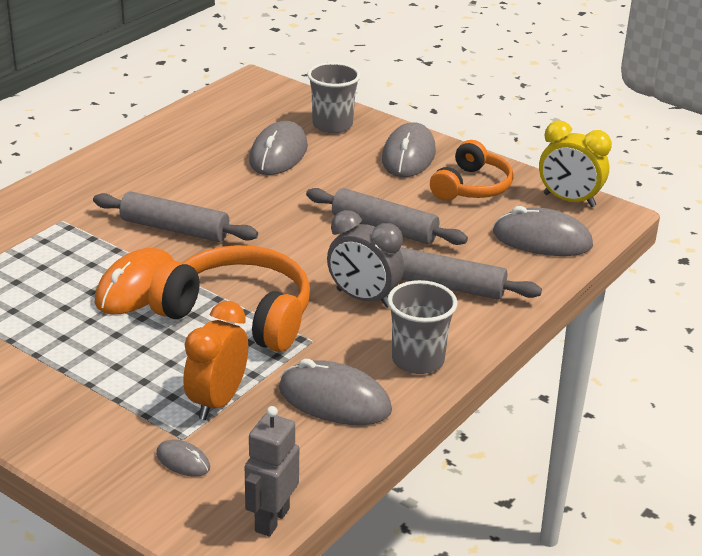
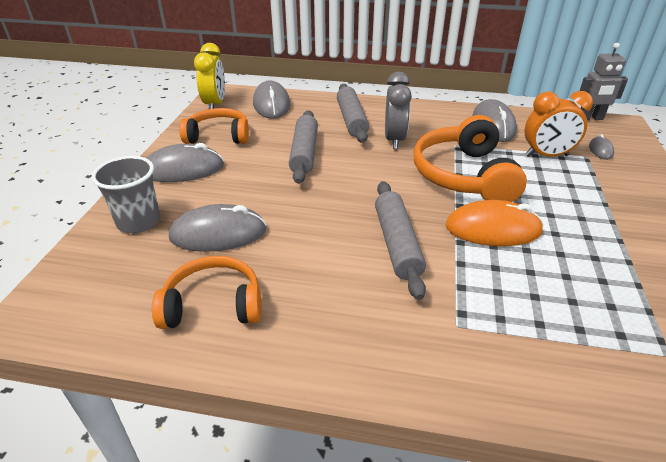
camera: 115 degrees left, 5 degrees up
(194, 138) = (213, 305): none -> orange headphones
(418, 360) = (430, 113): grey cup -> none

